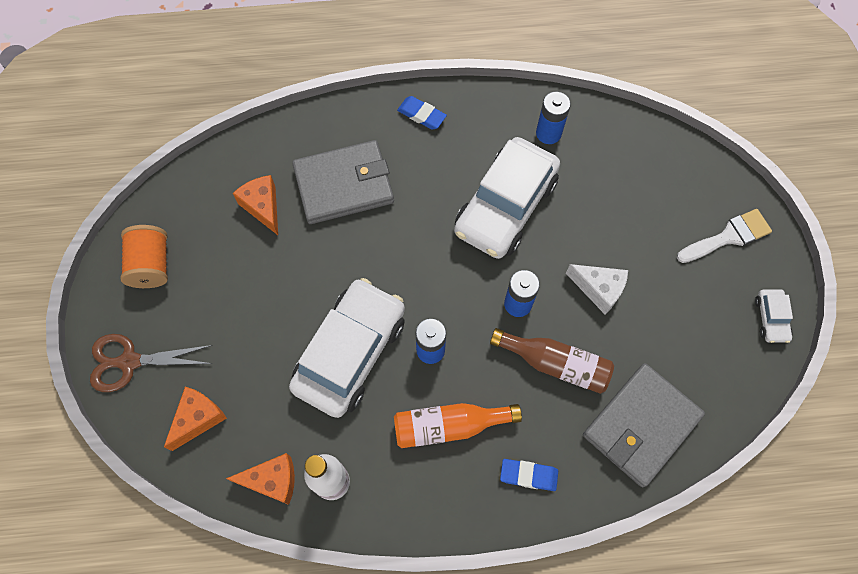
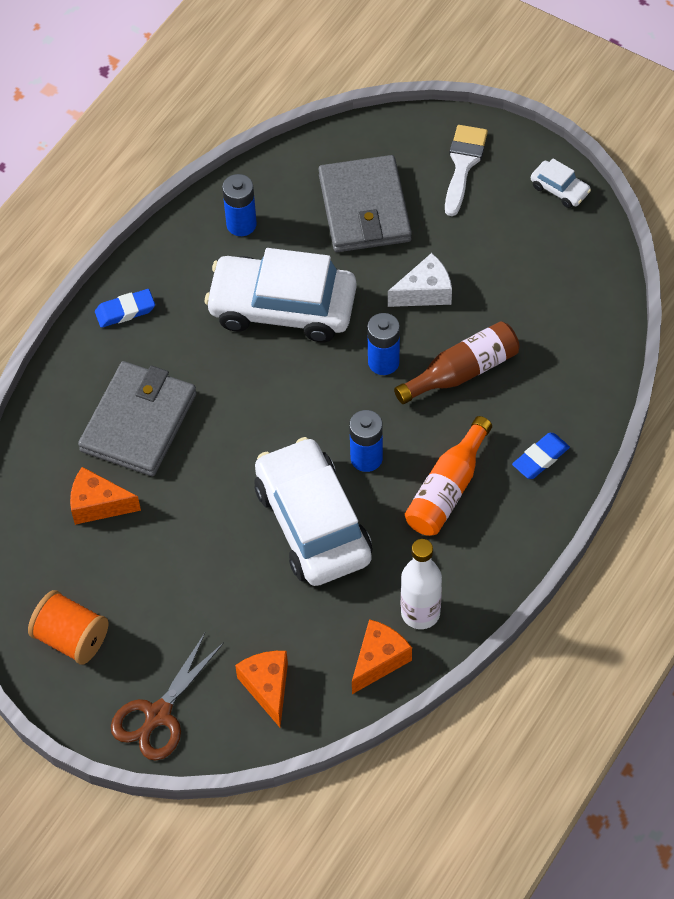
camera: 50 degrees left, 10 degrees down
(505, 206) = (282, 308): white car -> white car turned 120 degrees clockwise
(641, 425) = (568, 347): grey wallet -> grey wallet (364, 208)

